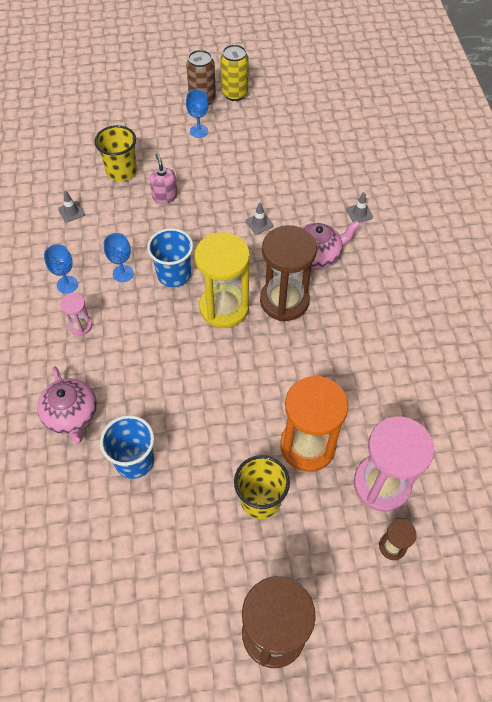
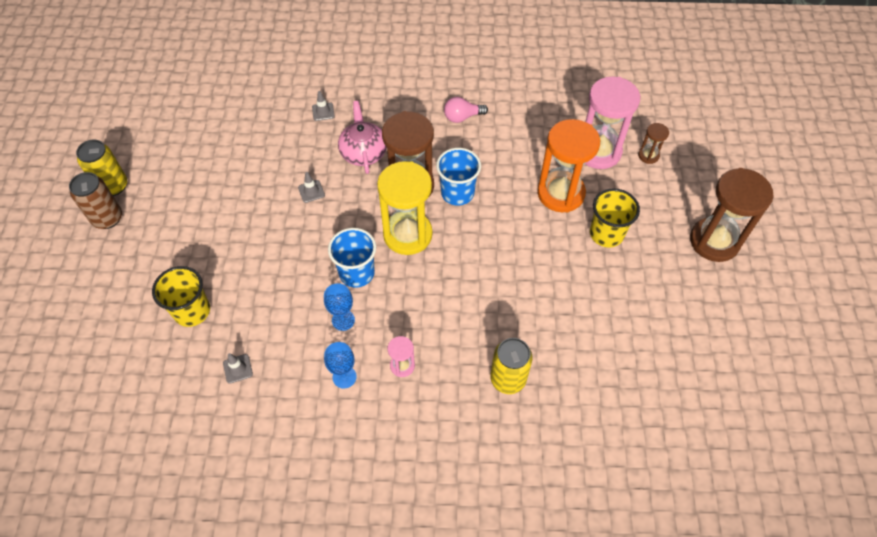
camera: 80 degrees left, 0 degrees up
(71, 415) = (508, 379): pink teapot -> yellow can
(134, 460) = (562, 326): blue cup -> blue cup (457, 193)
(165, 196) = (246, 271): pink soap dispenser -> none
(199, 131) = (159, 227): blue goblet -> none
(391, 334) = (462, 117): none -> pink light bulb

